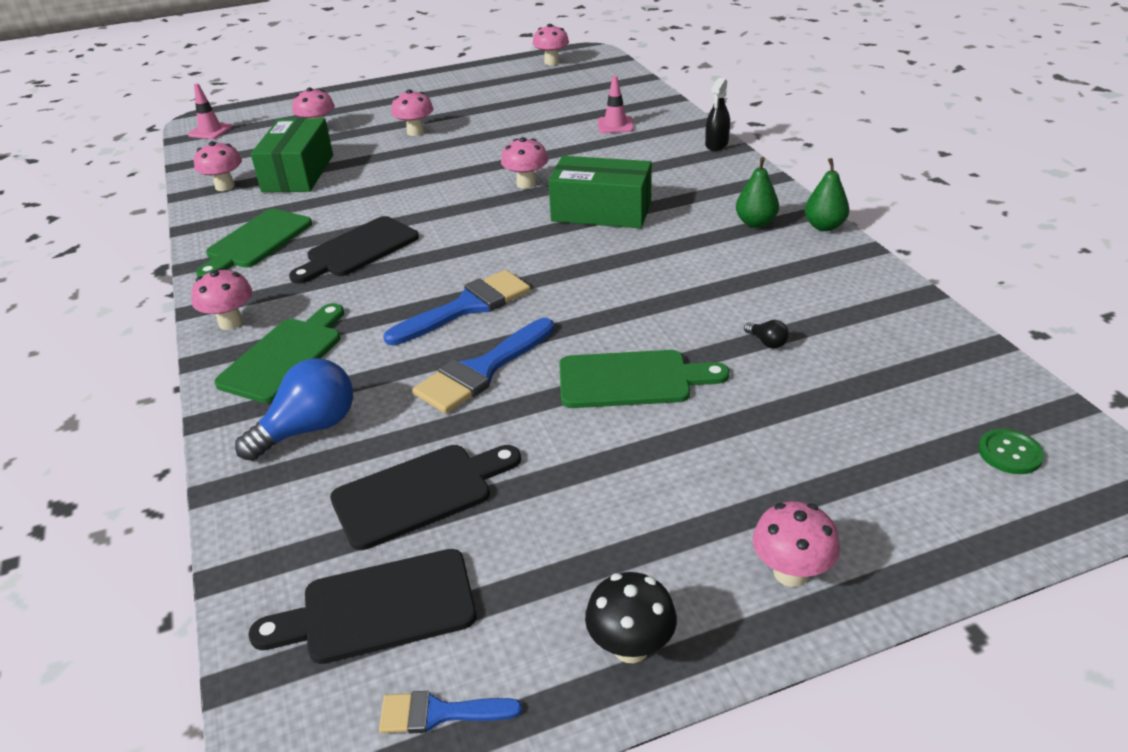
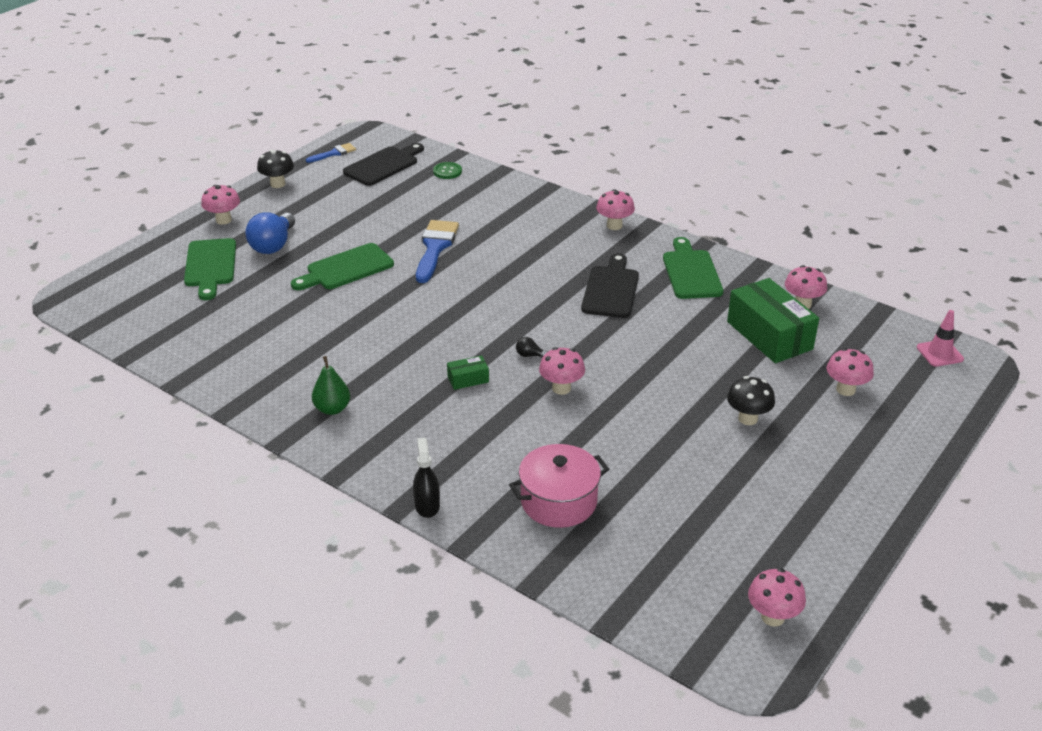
camera: 145 degrees right, 0 degrees up
(285, 356) = (554, 221): green cutting board -> green cutting board (210, 266)
(308, 429) = (492, 200): blue light bulb -> blue light bulb (273, 245)
(415, 132) = (748, 418): pink mushroom -> black mushroom
(419, 493) = (408, 196): black cutting board -> none
(467, 307) = (485, 277): blue brush -> none
(601, 212) = (468, 379): green box -> green box, size x0.44
(615, 125) = (558, 501): pink traffic cone -> pink pot
(767, 342) = (277, 313): black light bulb -> black light bulb (530, 355)
(824, 226) = (273, 423): green pear -> none
(1010, 453) = (124, 294): green button -> green button (447, 171)

